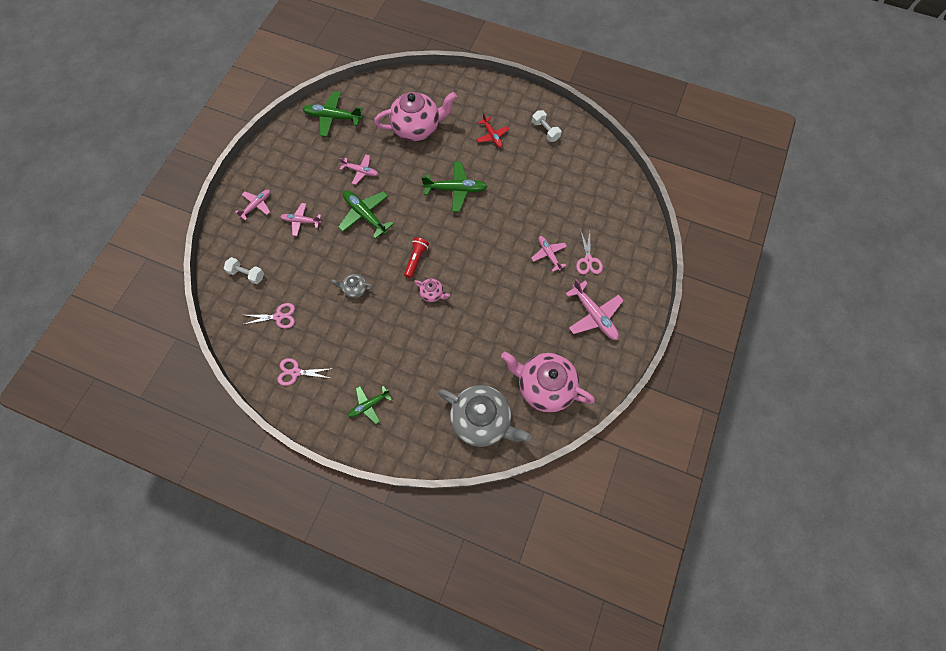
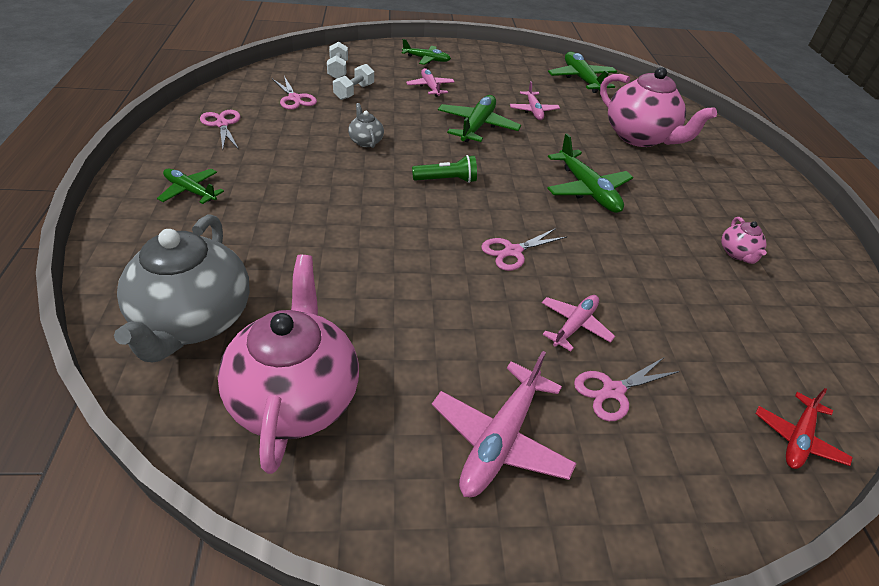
camera: 60 degrees right, 25 degrees down
(256, 206) = (426, 59): pink plane -> green plane
(416, 259) = (446, 180): red flashlight -> green flashlight
(432, 294) = (402, 207): pink teapot -> pink teapot (737, 253)
(490, 255) = (513, 251): none -> pink scissors
(492, 136) = (709, 203): red plane -> red plane (798, 438)
(545, 131) = (789, 258): white dumbbell -> white dumbbell (354, 92)

